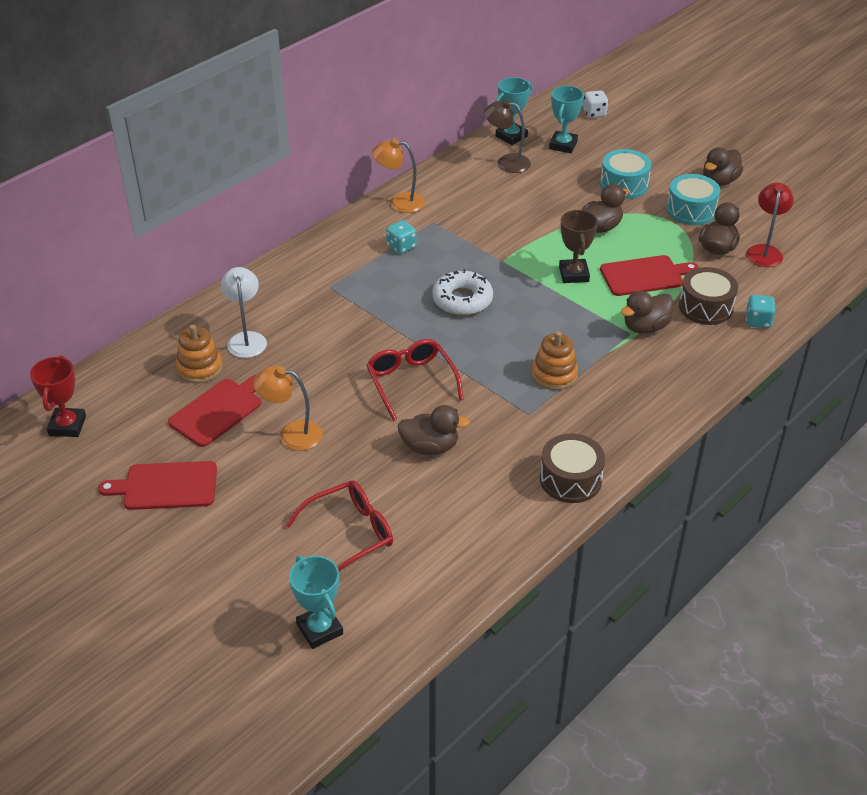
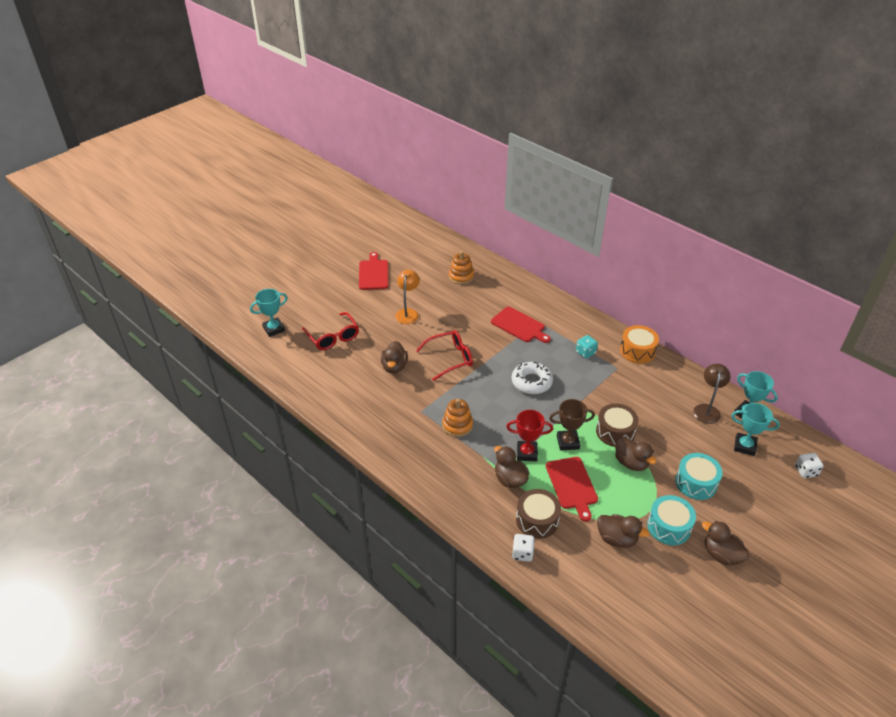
camera: 90 degrees right, 0 degrees up
(67, 426) = (418, 239): red trophy -> red trophy (527, 453)
(218, 410) = (427, 286): red cutting board -> red cutting board (519, 325)
(246, 339) = (486, 291): white lamp -> none
(399, 202) = (637, 351): orange lamp -> orange drum
(570, 479) = (362, 428): brown drum -> brown drum (615, 432)
(758, 321) = (522, 553): turquoise dice -> white dice
(764, 251) = (619, 574): red lamp -> none

